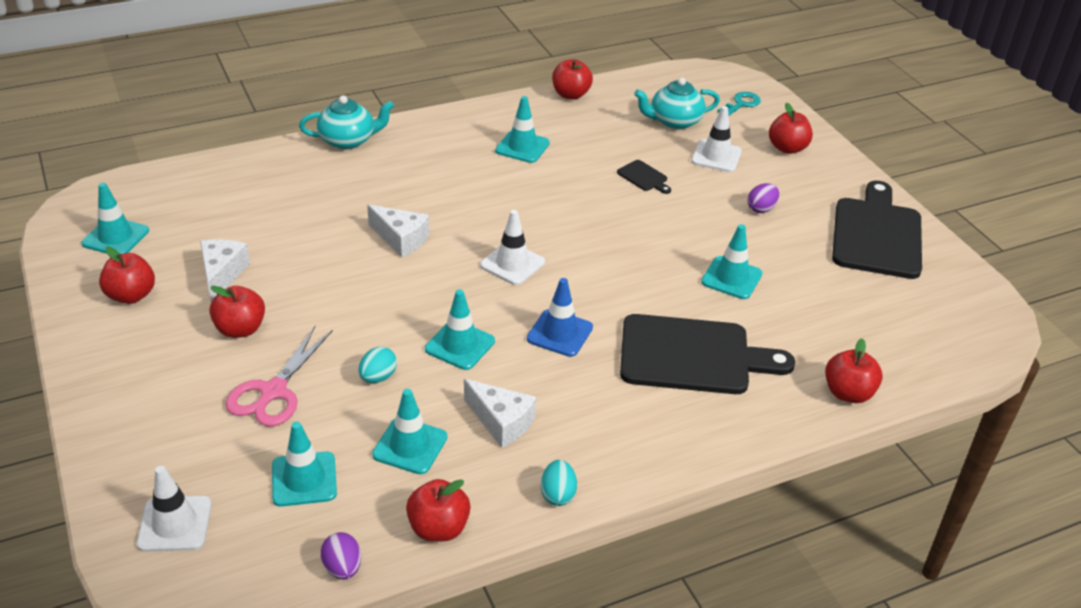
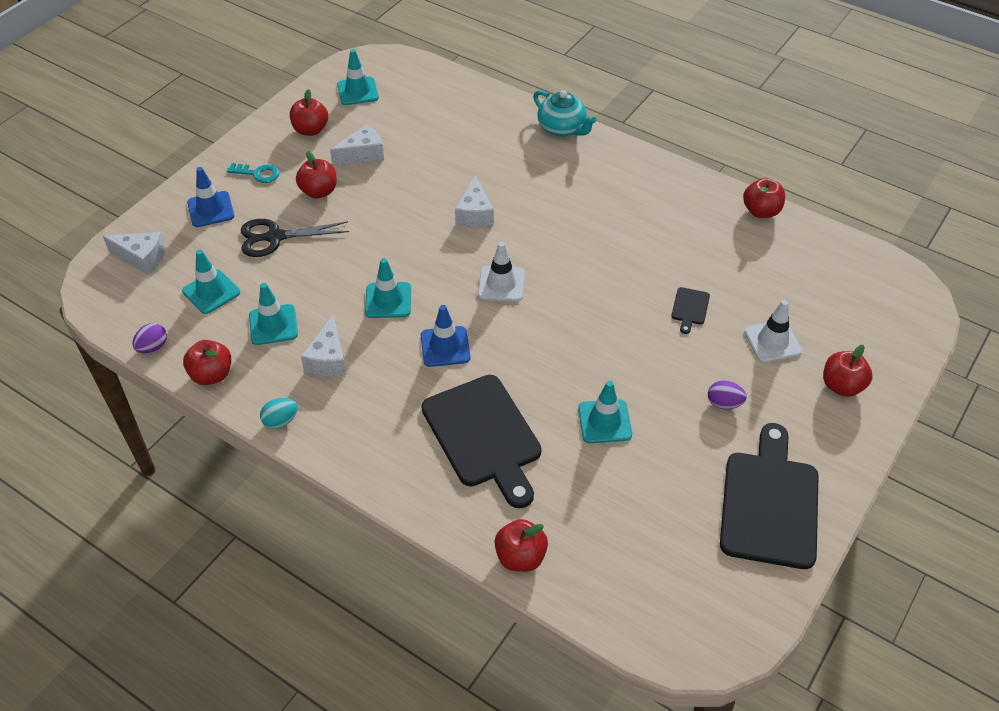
camera: 60 degrees right, 10 degrees up
(162, 428) = (211, 209): none -> blue traffic cone
(175, 524) = (142, 258): white traffic cone -> white cheese
(273, 392) = (274, 237): pink scissors -> black scissors
(378, 377) = (325, 277): turquoise egg -> none
(522, 147) = (654, 219): turquoise traffic cone -> none
(674, 121) = (796, 292): turquoise teapot -> none
(741, 104) = (880, 325): turquoise key -> turquoise key (258, 174)
(877, 234) = (769, 503): black cutting board -> black cutting board turned 60 degrees counterclockwise

